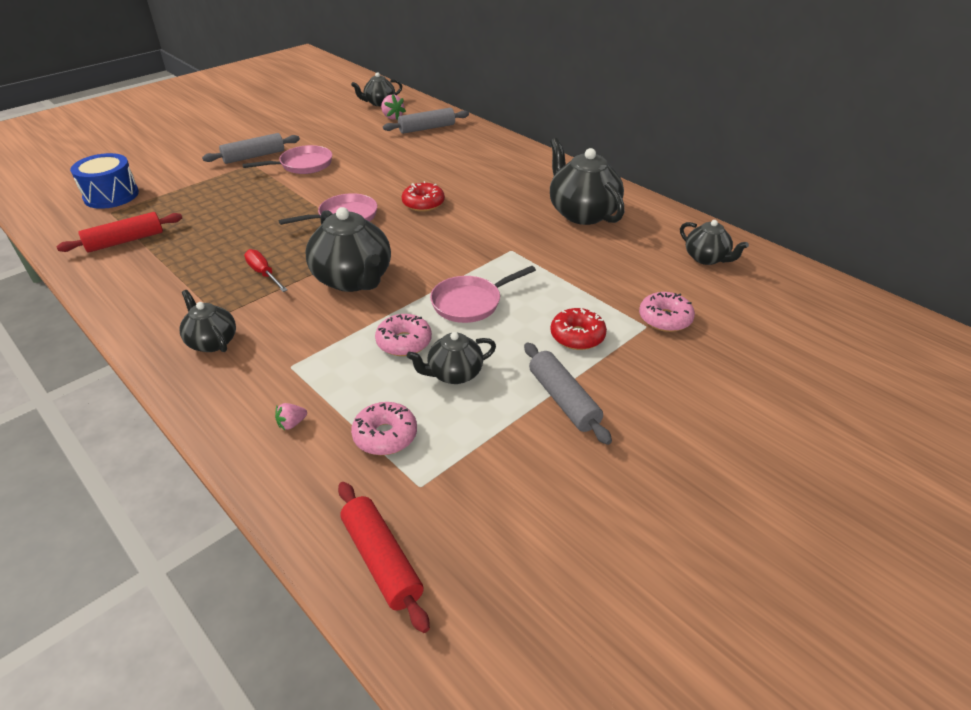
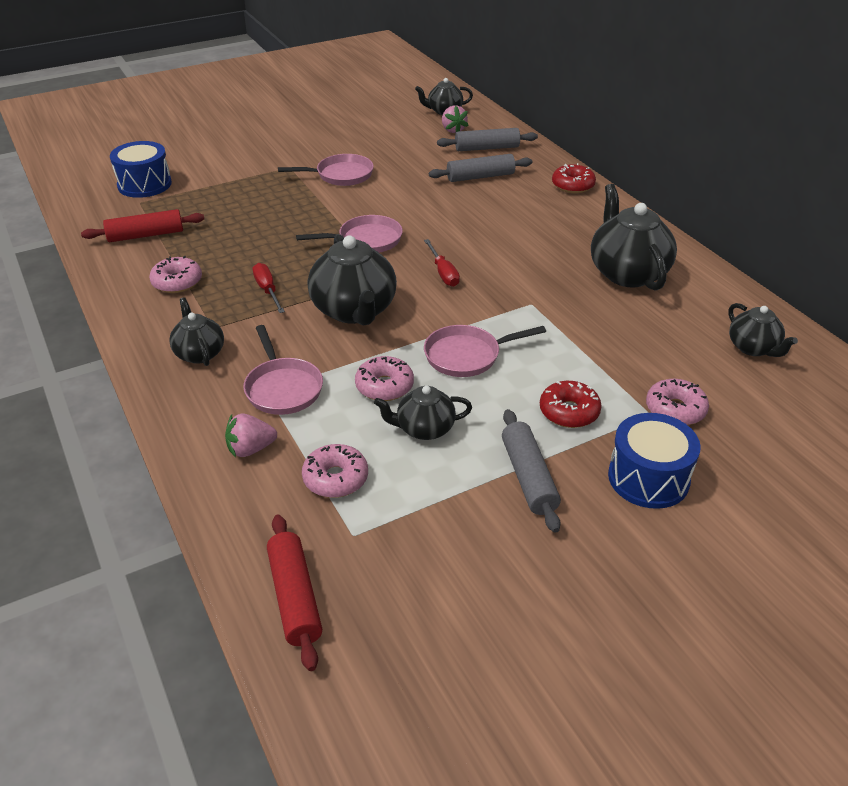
camera: 15 degrees right, 0 degrees up
(170, 279) = (177, 282): none -> pink donut
(254, 156) = (294, 159): grey rolling pin -> grey rolling pin (480, 177)
(292, 424) = (251, 449): pink strawberry -> pink strawberry, size x1.62
(306, 360) = (282, 388): none -> pink pan
(423, 203) = (454, 236): red donut -> red donut (573, 185)
(424, 235) = (443, 273): none -> red screwdriver
(666, 381) = (648, 478): none -> blue drum

